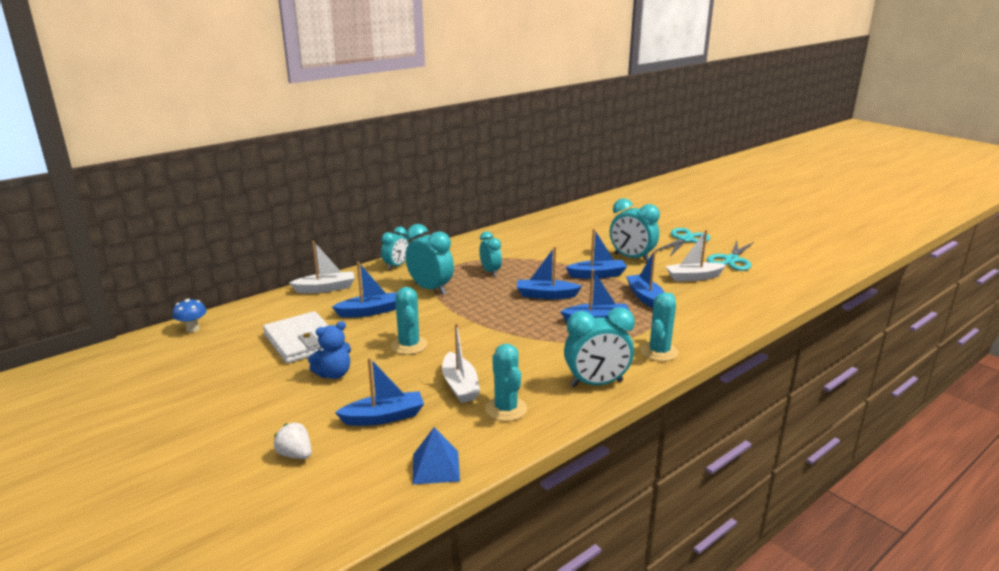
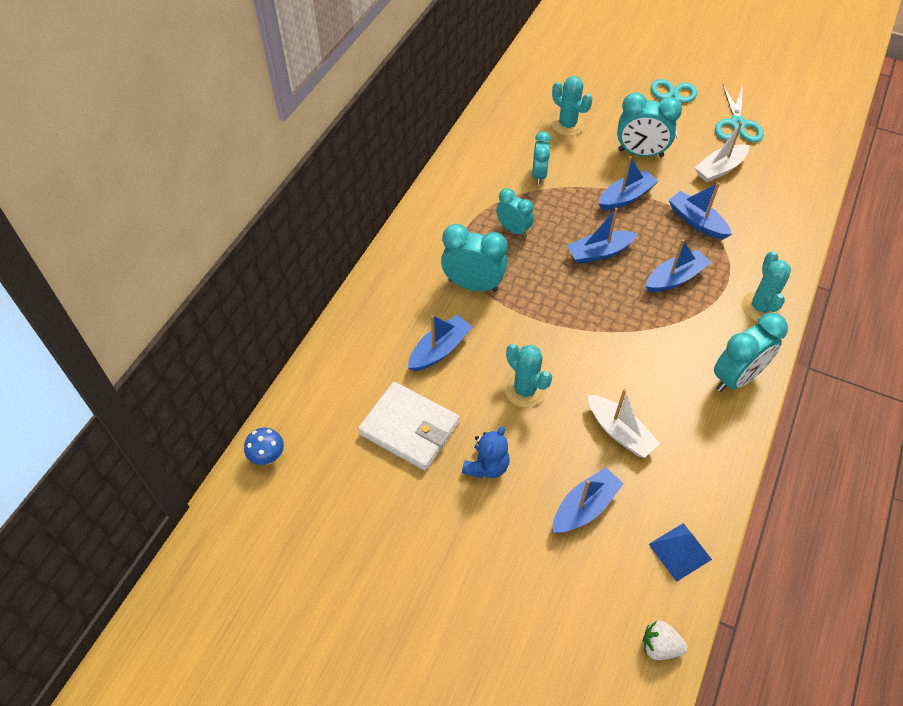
camera: 25 degrees left, 30 degrees up
(295, 455) = (546, 594): white strawberry -> white strawberry (660, 646)
(326, 288) = (356, 327): white boat -> none
(396, 266) = (402, 255): turquoise clock -> turquoise clock (539, 175)
(506, 409) = (683, 448): turquoise cactus -> turquoise cactus (567, 125)

